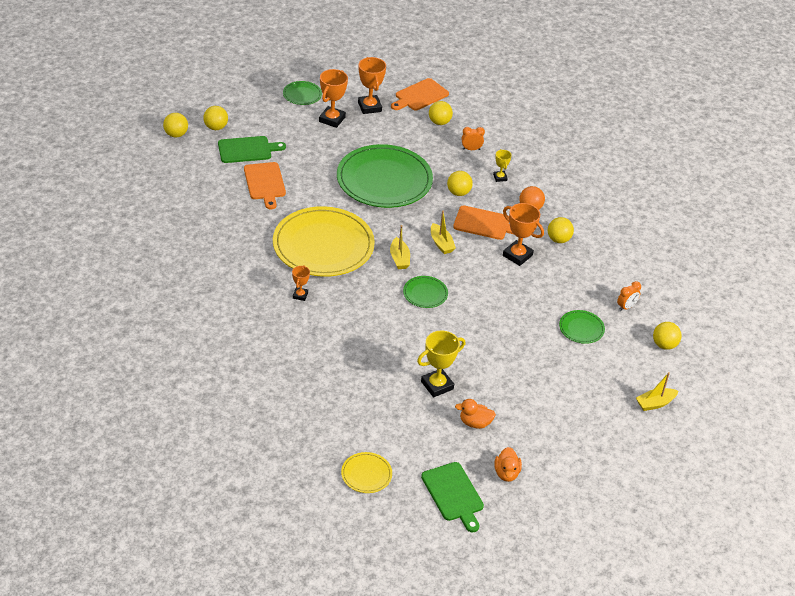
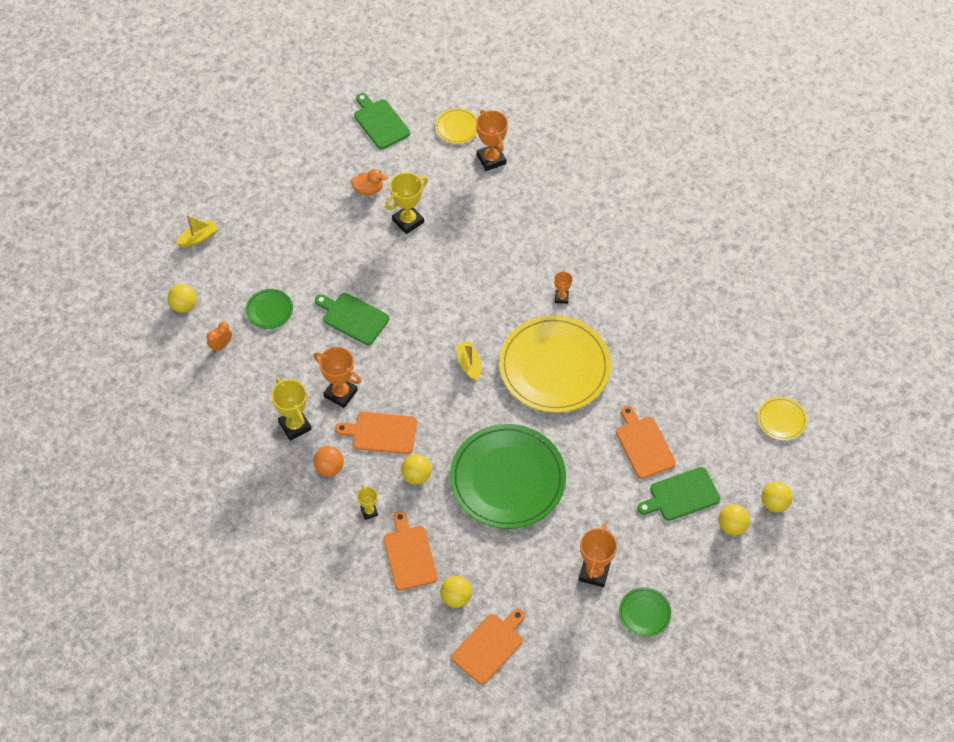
camera: 175 degrees right, 15 degrees up
(142, 181) = (781, 420): none -> yellow plate
(369, 107) = (551, 608): orange trophy -> orange trophy (491, 159)
(425, 293) = (434, 323): green plate -> none
(441, 243) = (427, 394): yellow boat -> none
(471, 149) = (409, 555): orange clock -> orange cutting board
(501, 310) = (353, 317): none -> green cutting board
(506, 473) = (336, 148): orange duck -> none
(558, 239) = (295, 426): yellow ball -> yellow trophy

